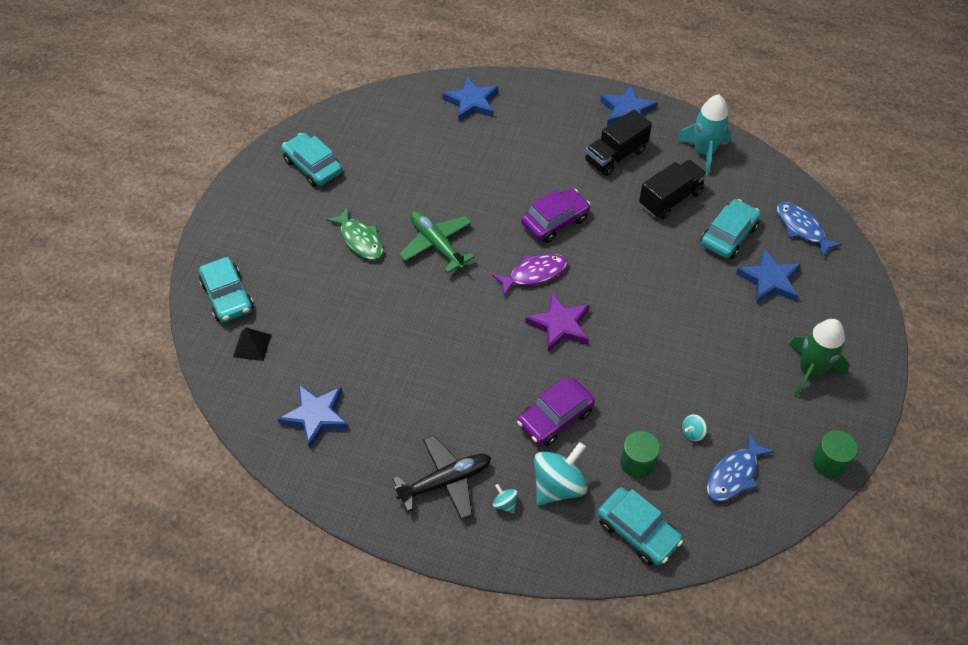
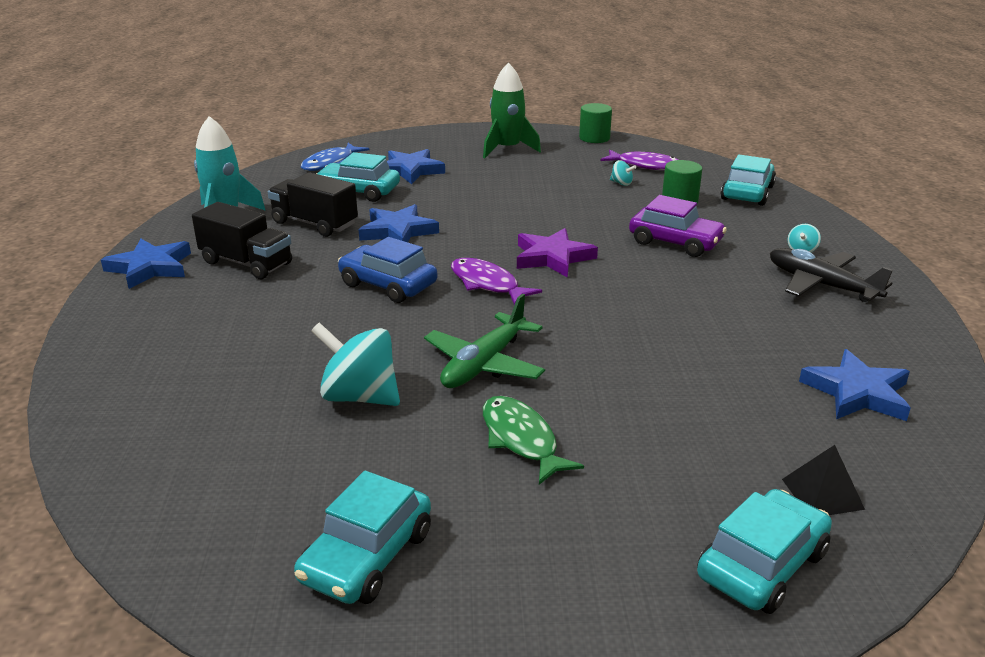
camera: 110 degrees left, 25 degrees down
(360, 240) = (521, 440): green fish -> green fish turned 60 degrees counterclockwise
(472, 102) = (138, 399): blue star -> blue star (397, 231)
(555, 221) = (388, 285): purple car -> blue car
(558, 485) = (748, 229): turquoise spinning top -> turquoise spinning top (360, 396)
(734, 474) = (645, 165): blue fish -> purple fish

